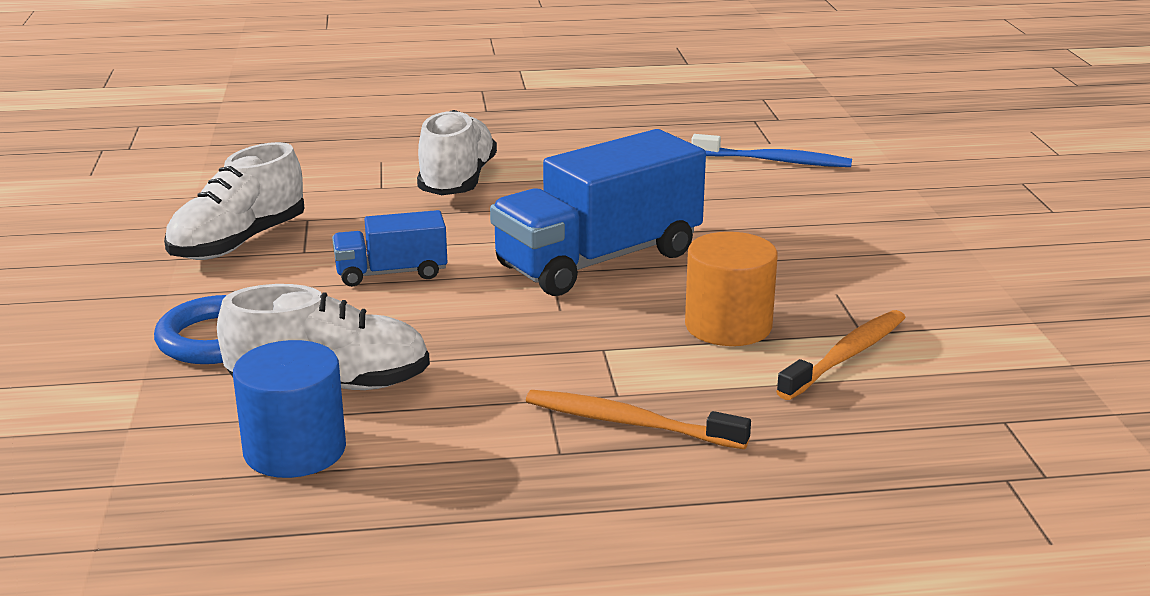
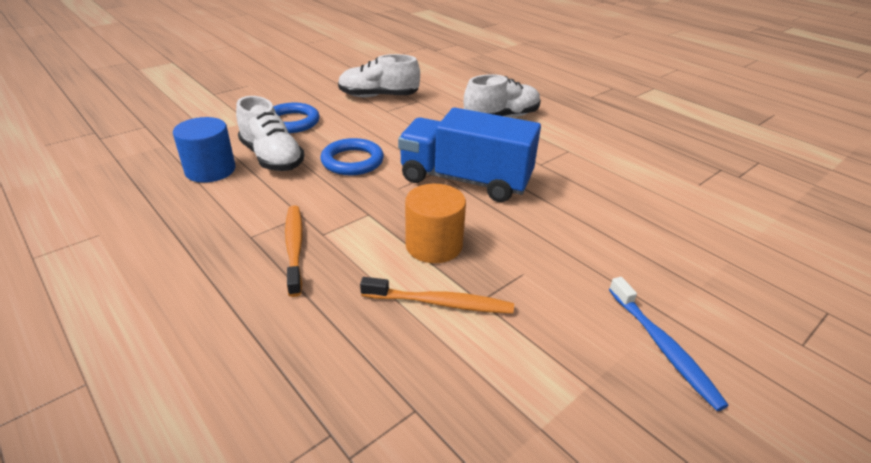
camera: 55 degrees right, 10 degrees up
(391, 273) = (388, 135): blue truck -> none
(437, 321) = (352, 161): none -> blue ring
(774, 161) = (674, 194): blue toothbrush -> blue toothbrush (663, 347)

